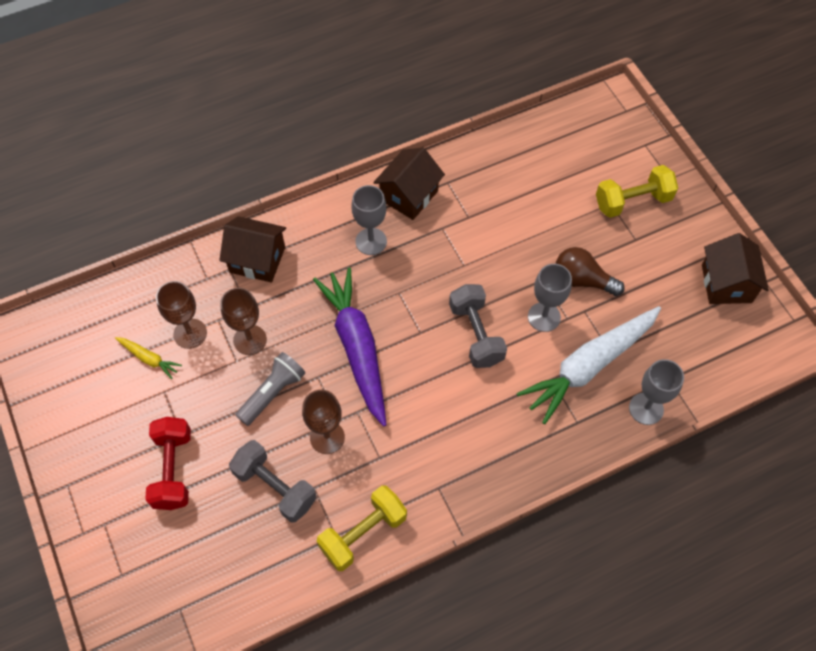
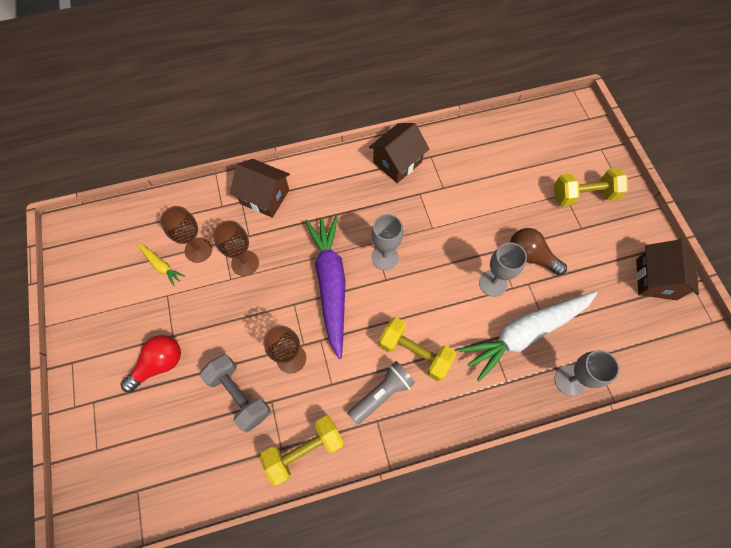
camera: 10 degrees right, 5 degrees up
(173, 469) = (159, 364): red dumbbell -> red light bulb
(272, 393) = (254, 312): grey flashlight -> grey flashlight (382, 394)
(371, 241) = (359, 196): grey goblet -> grey goblet (385, 257)
(468, 407) = (415, 352): none -> yellow dumbbell
(476, 334) = (432, 289): grey dumbbell -> none

